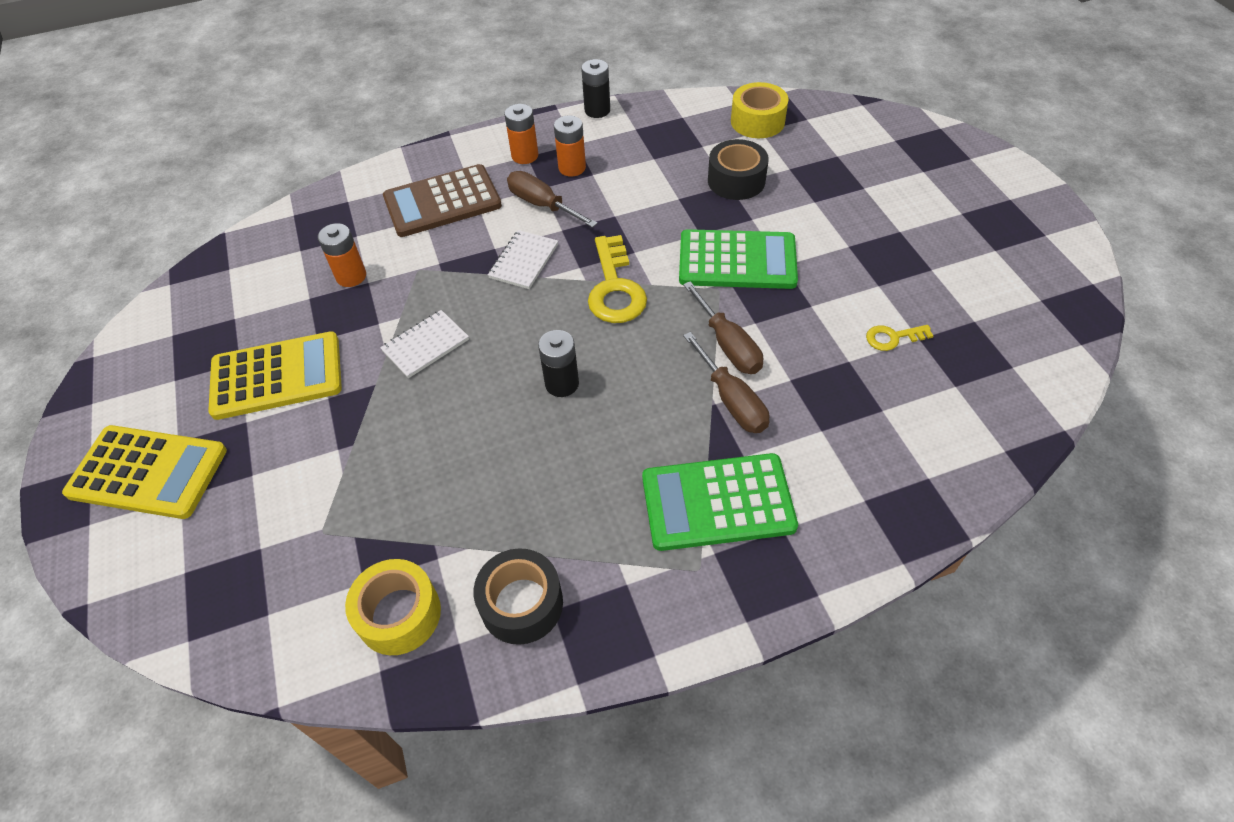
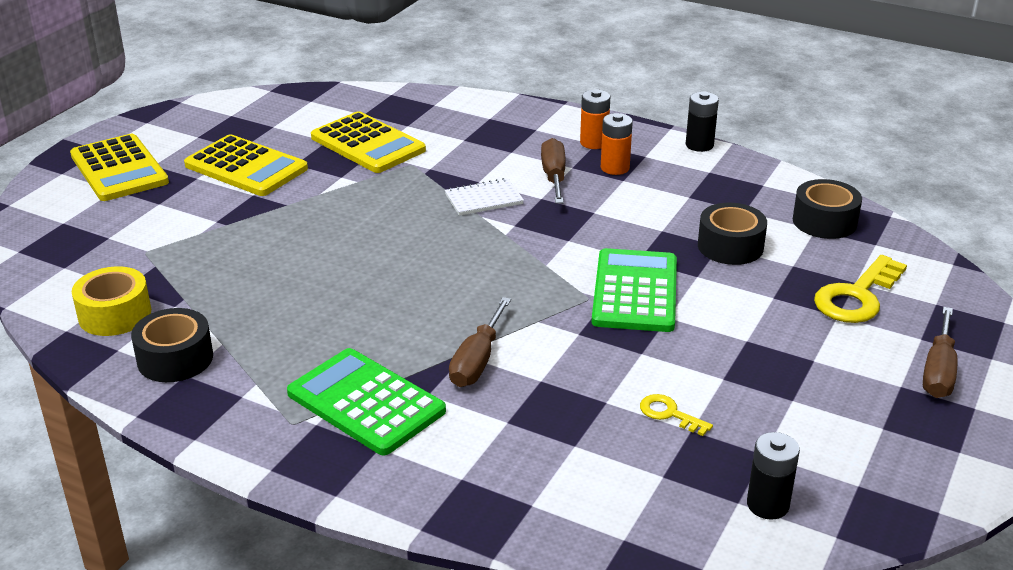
camera: 45 degrees right, 20 degrees down
(351, 276) = (367, 144): orange battery -> yellow calculator
(425, 345) = (346, 204): white notebook -> none
(442, 202) = (491, 137): brown calculator -> none
(562, 384) = (388, 276): black battery -> black battery (767, 505)
(615, 288) = (516, 251): yellow key -> yellow key (856, 296)
(728, 345) = (534, 331): brown screwdriver -> brown screwdriver (938, 371)
(737, 261) = (635, 291): green calculator -> green calculator turned 135 degrees counterclockwise
(757, 121) = (824, 221): yellow tape -> black tape

